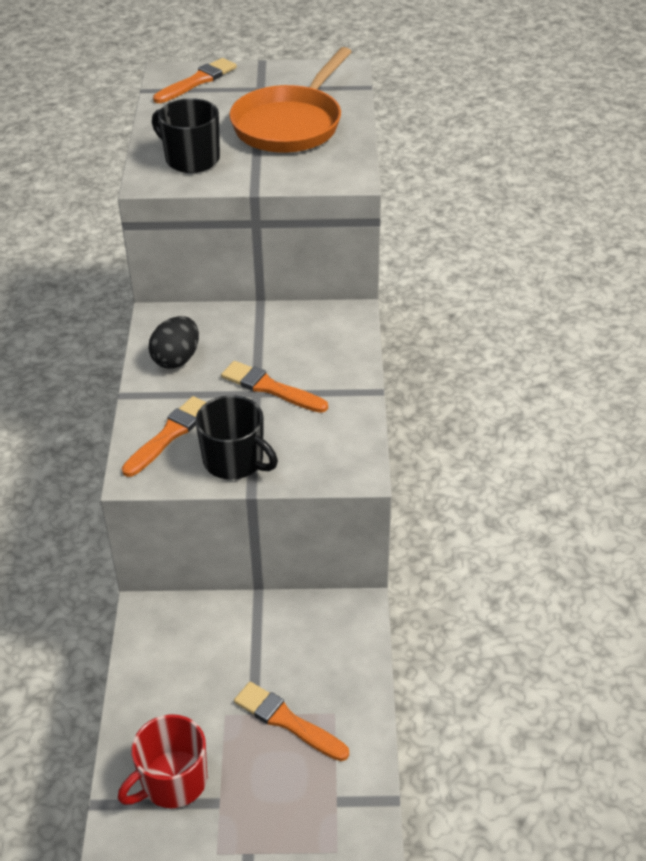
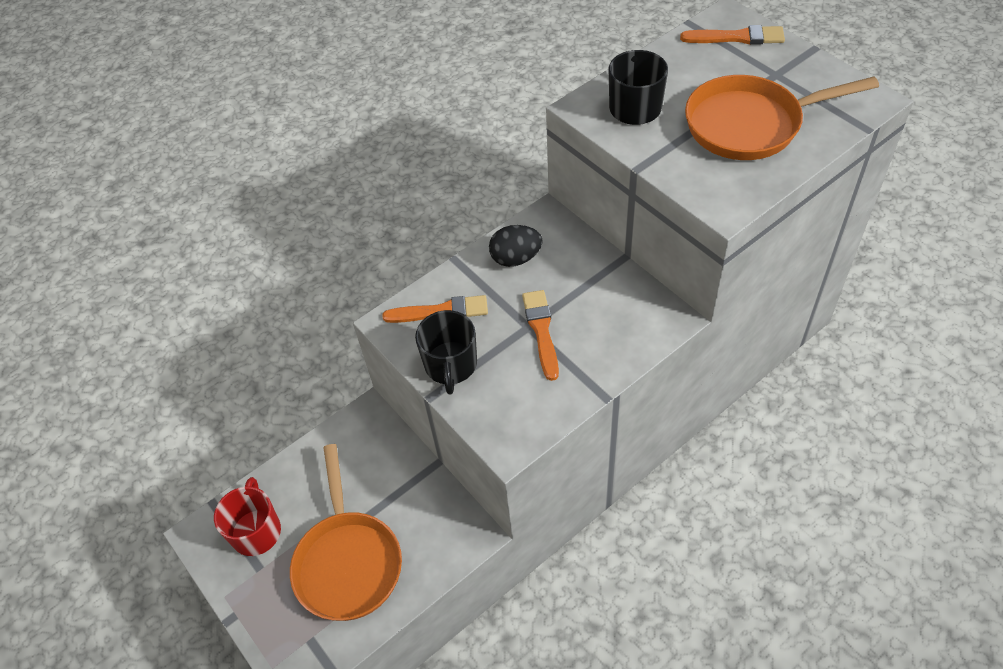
camera: 55 degrees right, 10 degrees up
(172, 781) = (256, 531): red mug -> red mug turned 75 degrees clockwise
(287, 721) = (348, 562): orange brush -> orange pan

